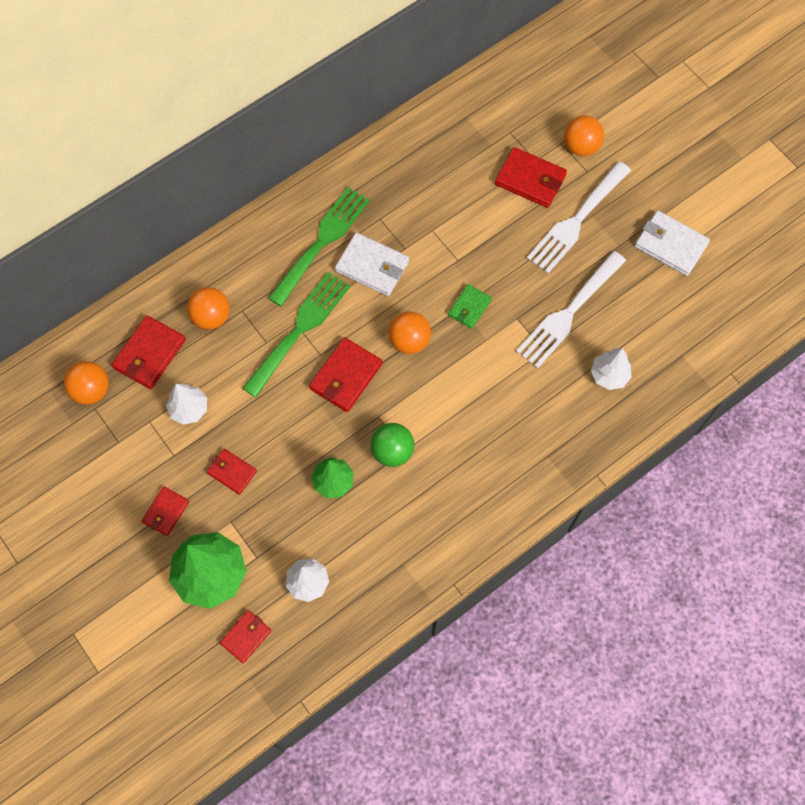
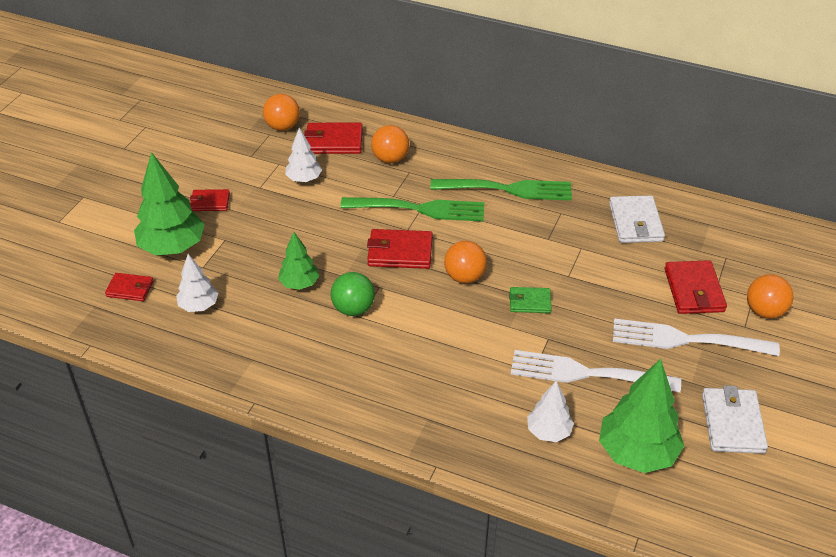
camera: 60 degrees right, 25 degrees down
(232, 472) = (267, 223): red wallet -> none
(372, 266) = (513, 226): white wallet -> white wallet (635, 222)
(661, 327) = (637, 453): none -> green tree

